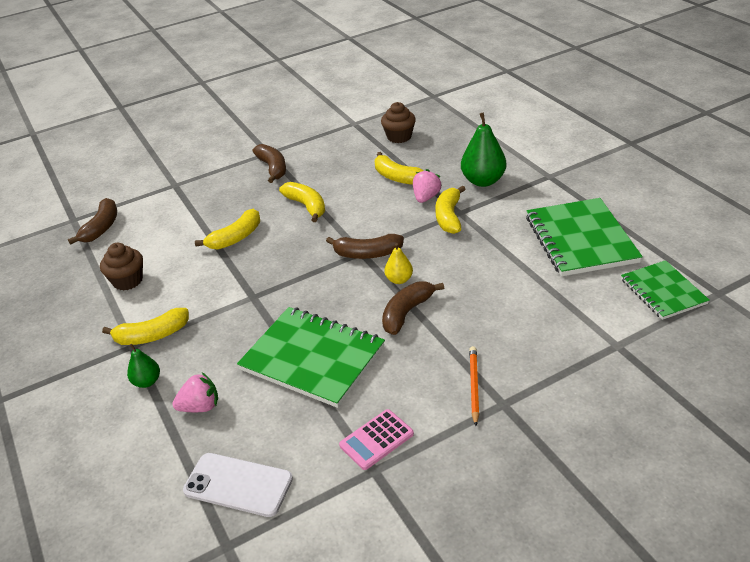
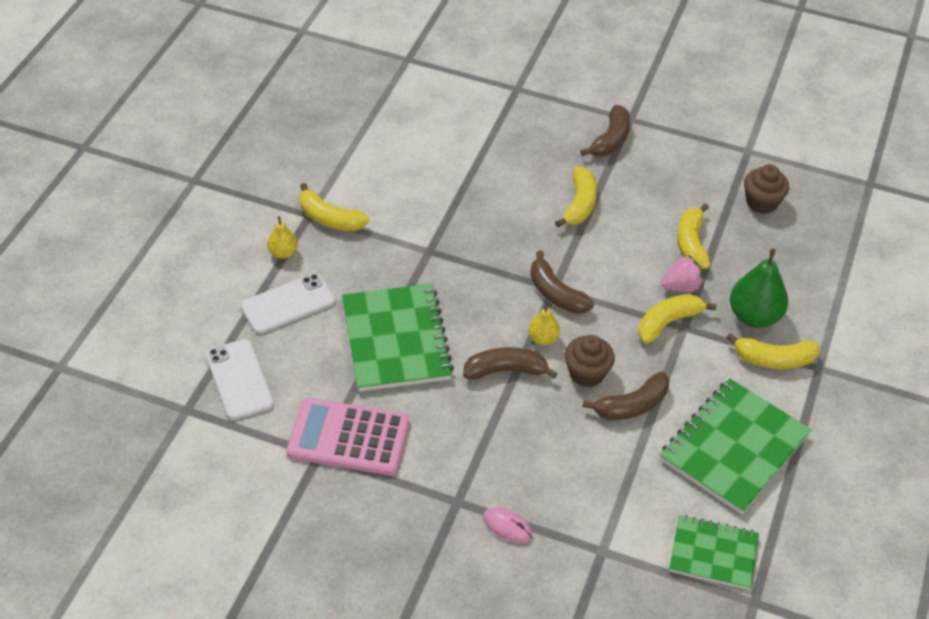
camera: 45 degrees right, 10 degrees up
(101, 228) = (415, 86): brown banana -> brown banana (632, 405)
(128, 281) = (372, 155): brown cupcake -> brown cupcake (587, 373)
(147, 381) = (283, 253): green pear -> yellow pear
(200, 407) = (288, 304): pink strawberry -> white phone
(235, 238) = (489, 185): yellow banana -> yellow banana (773, 359)
(376, 440) = (349, 437): pink calculator -> pink calculator, size x1.76
(474, 386) = (460, 469): orange pencil -> none
(552, 386) = (507, 526): none -> pink mouse
(663, 291) = (713, 554): green notebook -> green notebook turned 75 degrees clockwise

